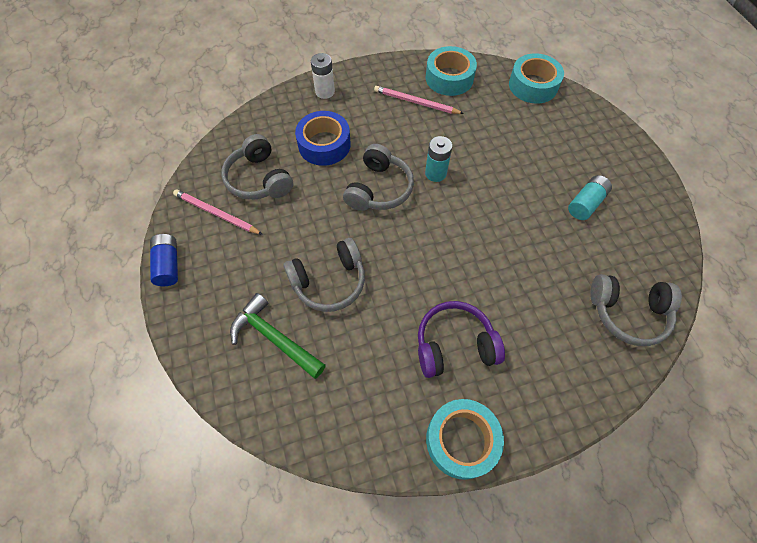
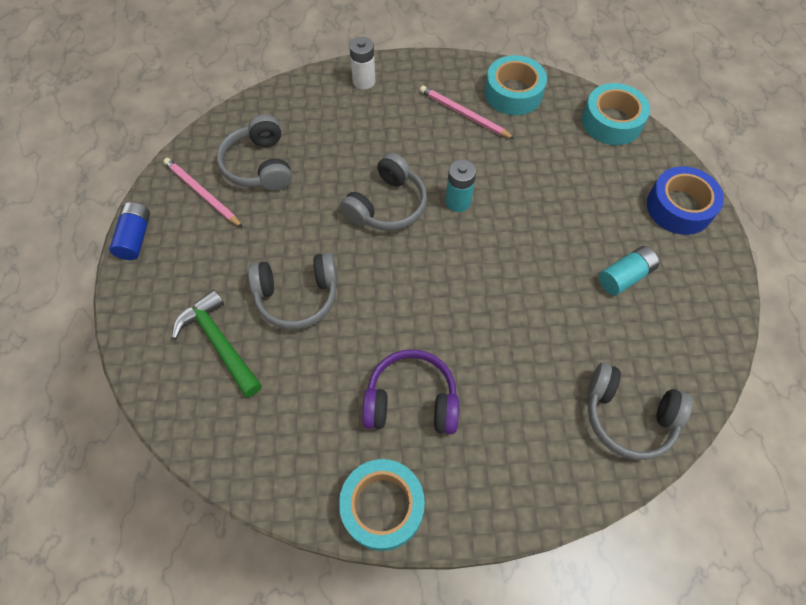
camera: 15 degrees right, 0 degrees up
(324, 144) = (343, 142): blue tape -> blue tape (679, 207)

